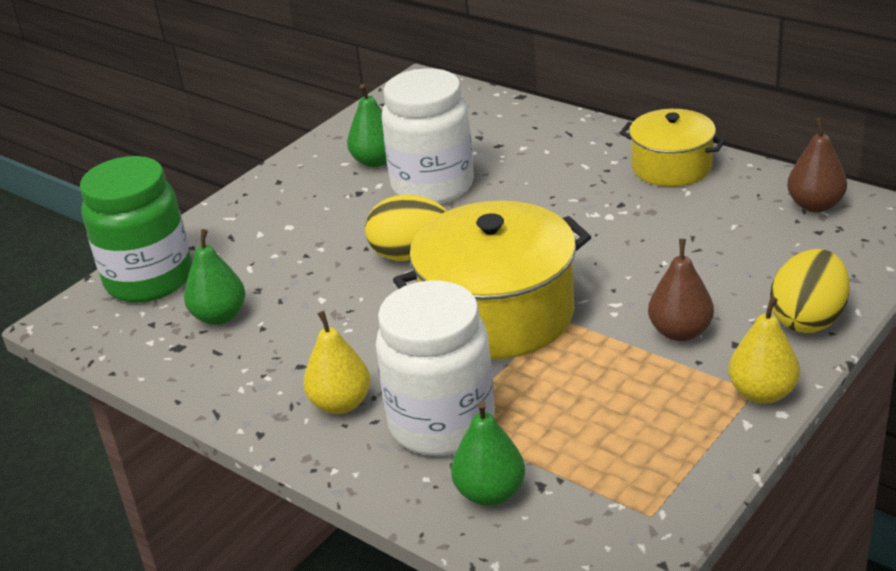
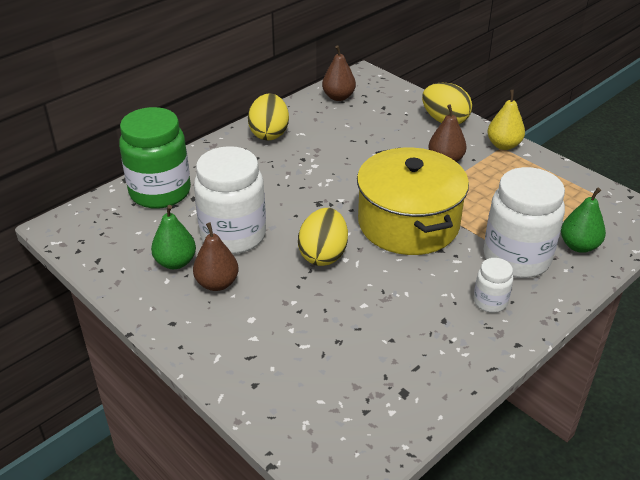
camera: 85 degrees left, 5 degrees up
(149, 280) = (296, 415): green jar -> green jar (160, 192)
(219, 316) = (368, 365): green pear -> none
(341, 403) = (490, 302): yellow pear -> white jar
(344, 193) = (217, 283): none -> brown pear
(671, 167) = (269, 133): yellow pot -> yellow egg

